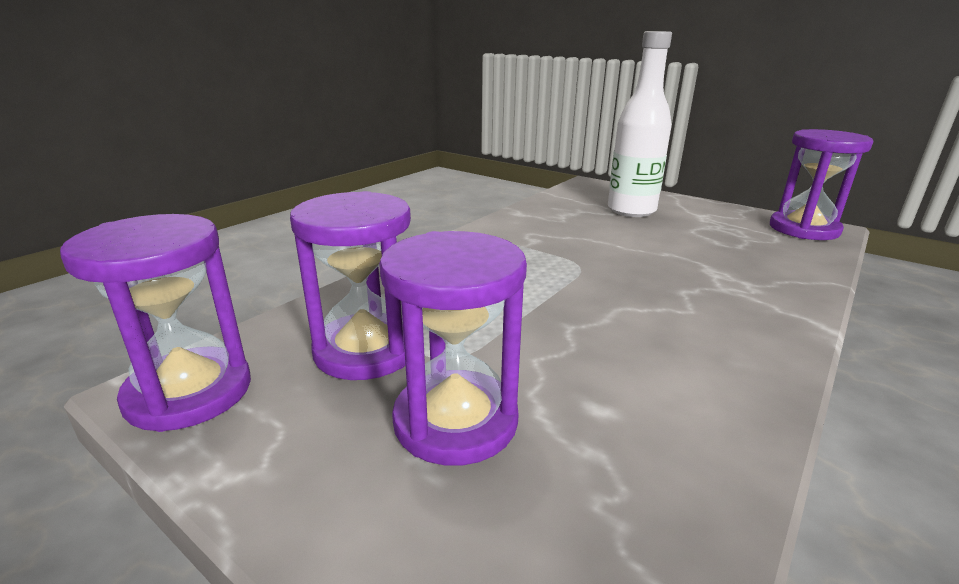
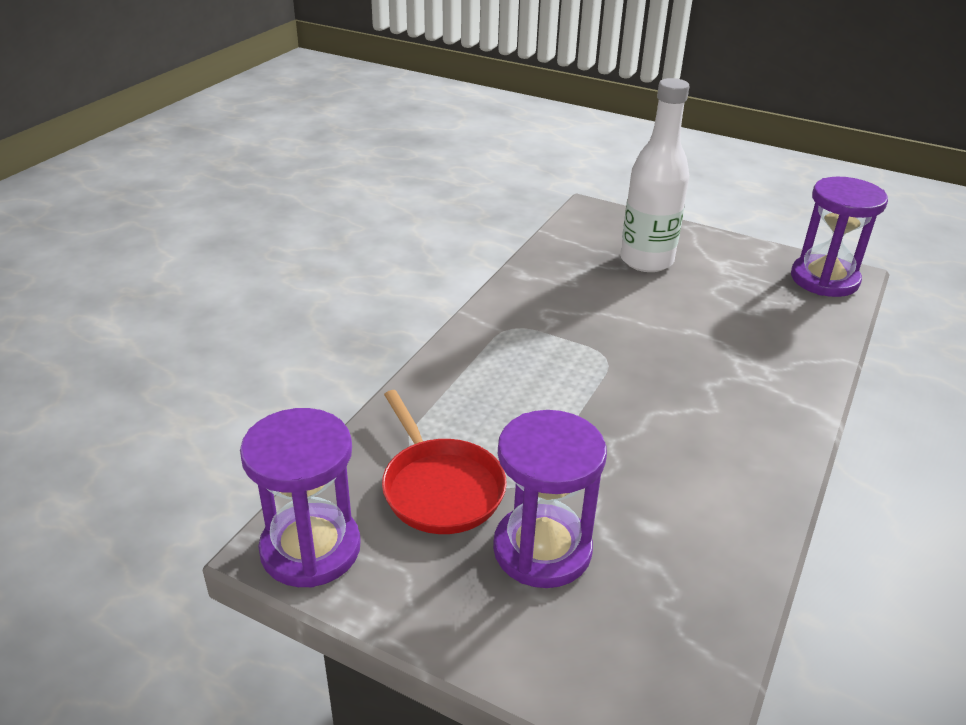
camera: 10 degrees left, 10 degrees up
(366, 350) = (440, 488): purple hourglass -> red pan

